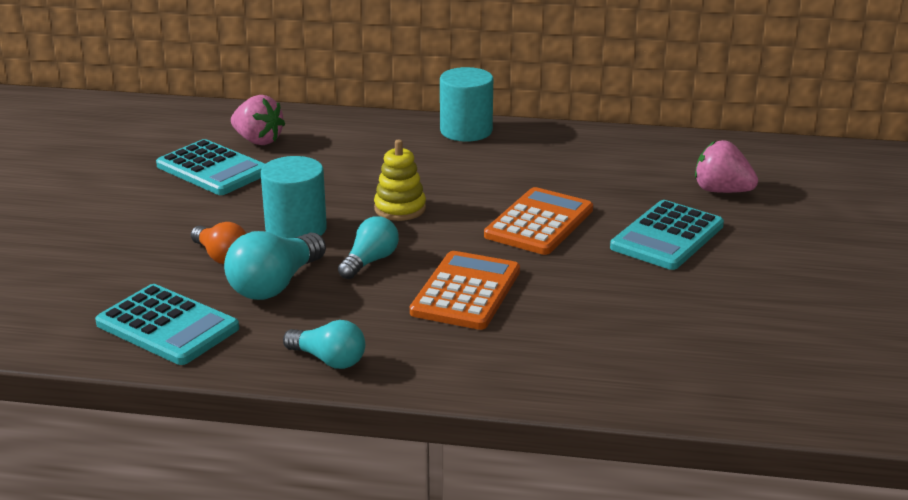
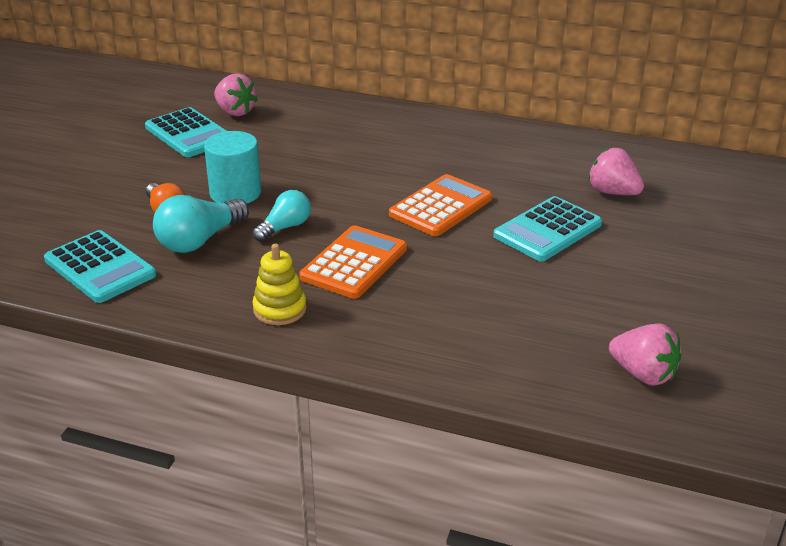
camera: 10 degrees right, 5 degrees up
(329, 360) = (217, 312): turquoise light bulb -> none
(400, 209) = (328, 183): yellow stacking toy -> yellow stacking toy (280, 309)
(466, 131) = (410, 117): turquoise cylinder -> none
(828, 374) = (643, 374): none -> pink strawberry

